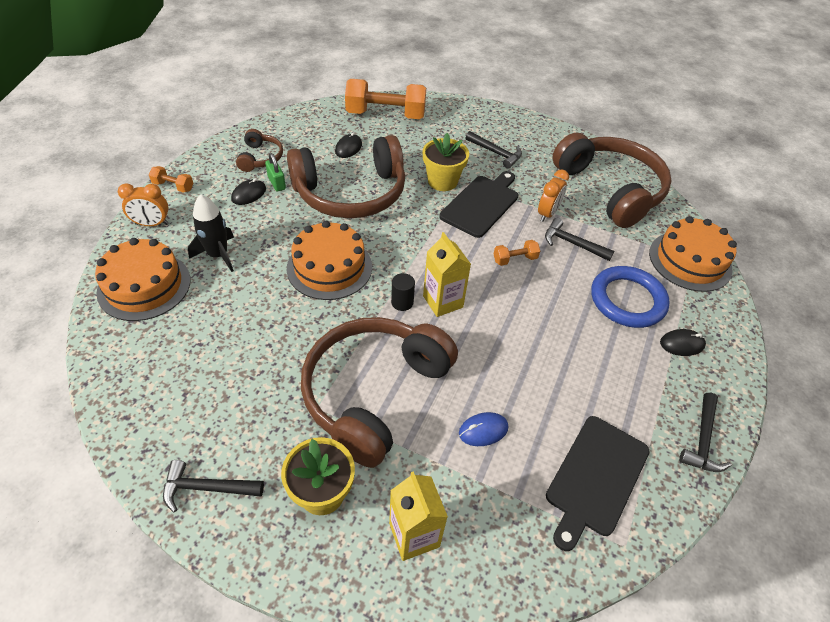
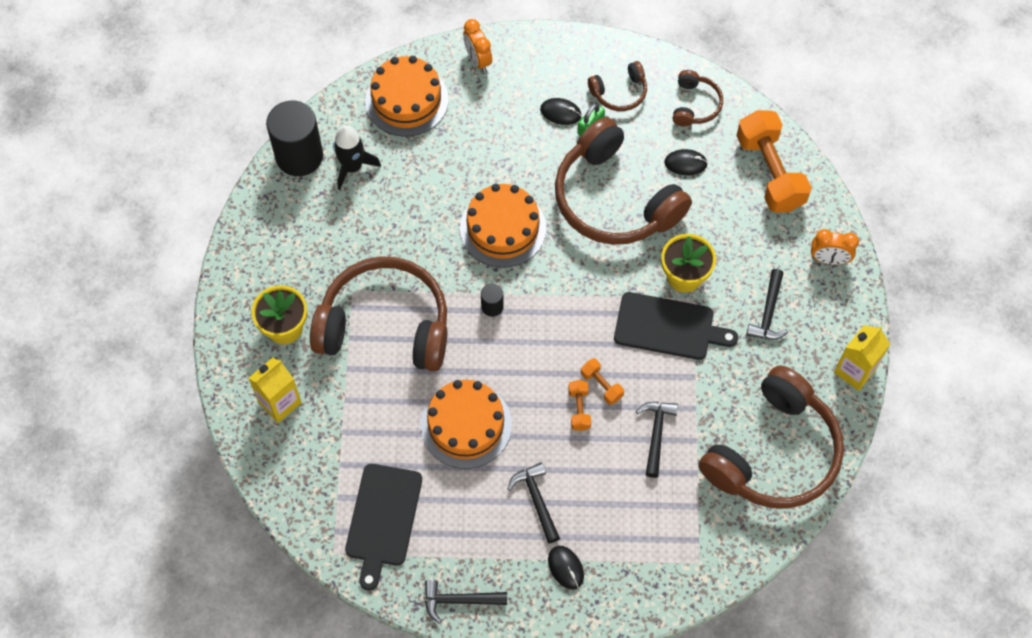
camera: 70 degrees right, 15 degrees up
(124, 398) = (299, 156): none -> black cylinder
(173, 186) = (535, 45): orange dumbbell -> orange dumbbell (579, 409)
(206, 488) = (256, 252): black hammer -> black hammer (536, 500)
(218, 255) = (469, 133): black rocket -> black rocket (352, 167)
(304, 127) = (695, 105): none -> brown headphones
(443, 301) = (511, 340): yellow carton -> yellow carton (855, 371)
(483, 430) = (388, 420): blue mouse -> none
(547, 214) = (690, 397): orange clock -> orange clock (829, 259)
(595, 477) = (383, 519): black cutting board -> black cutting board turned 90 degrees counterclockwise
(627, 300) = (600, 506): blue ring -> none
(690, 261) = (694, 560): orange cake -> orange cake (466, 425)

